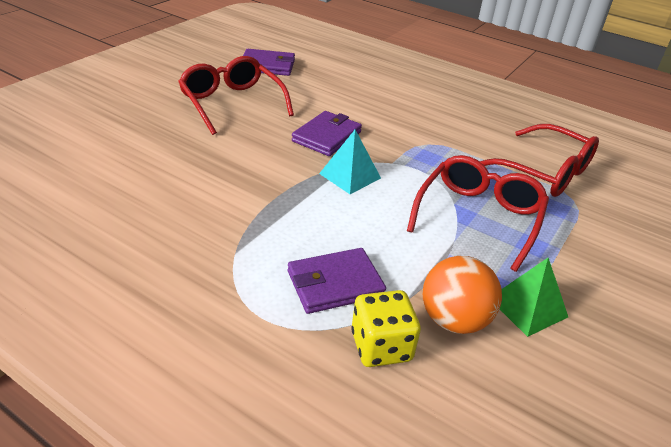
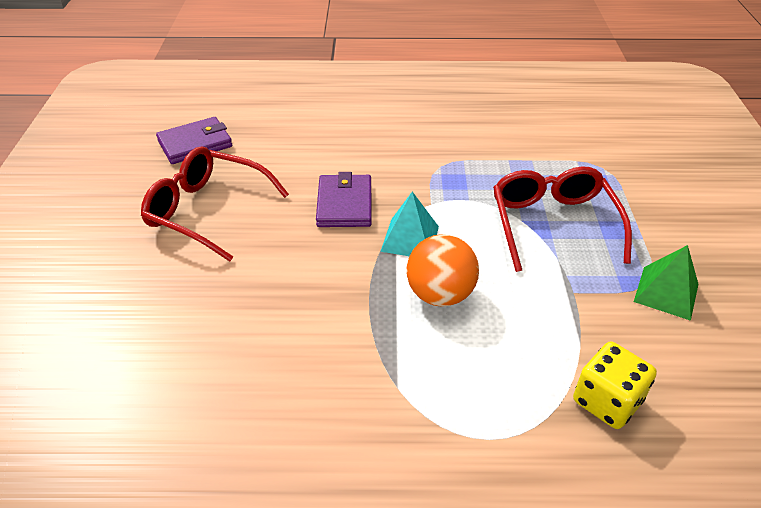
camera: 30 degrees left, 5 degrees up
(335, 284) = (513, 363): purple wallet -> none
(454, 320) = (631, 339): orange ball -> orange ball (440, 294)
(544, 172) = (556, 149): red glasses -> none

